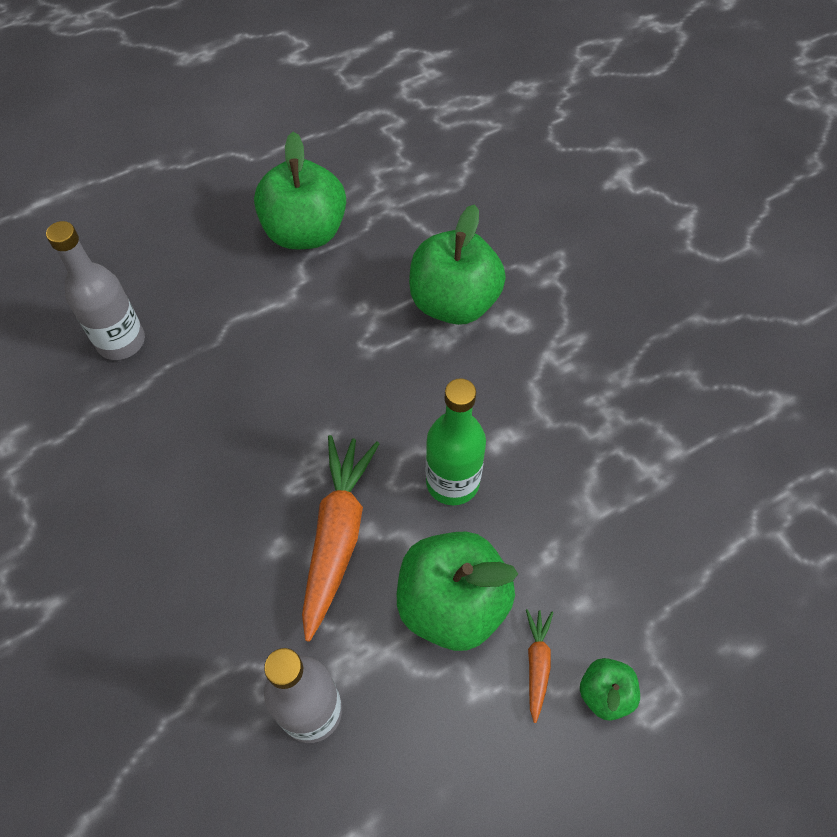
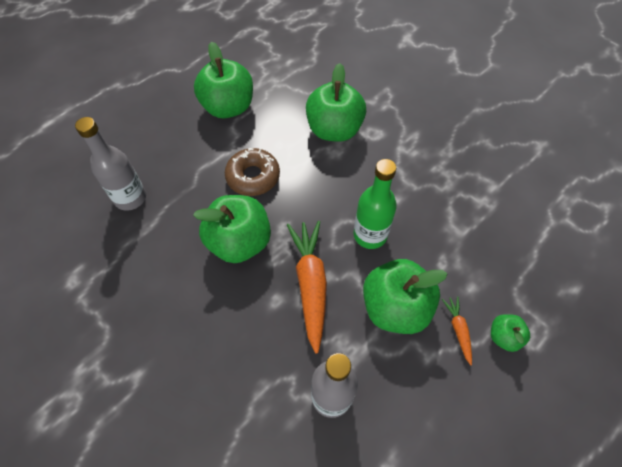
camera: 15 degrees left, 0 degrees up
(255, 445) = (239, 242): none -> green apple
(306, 349) = (253, 177): none -> brown donut

